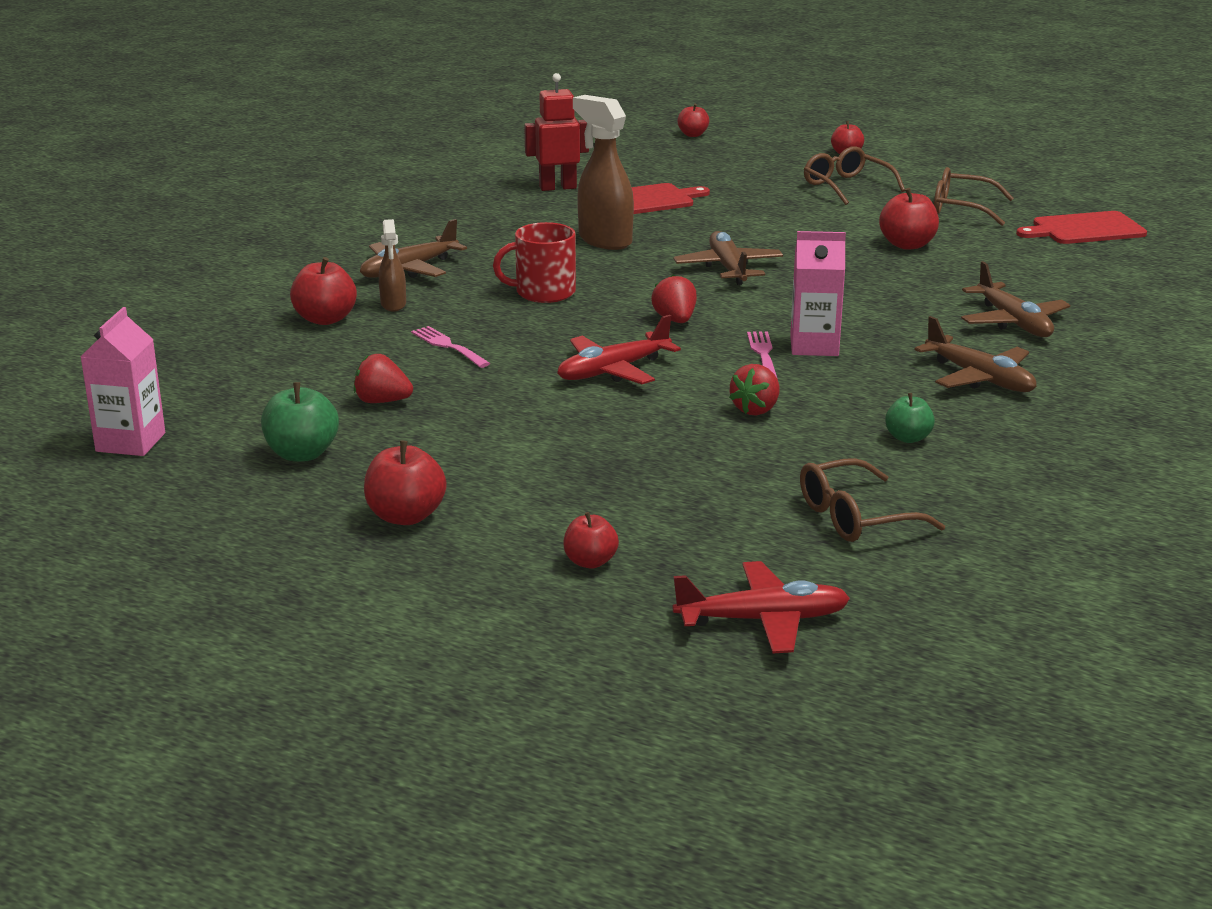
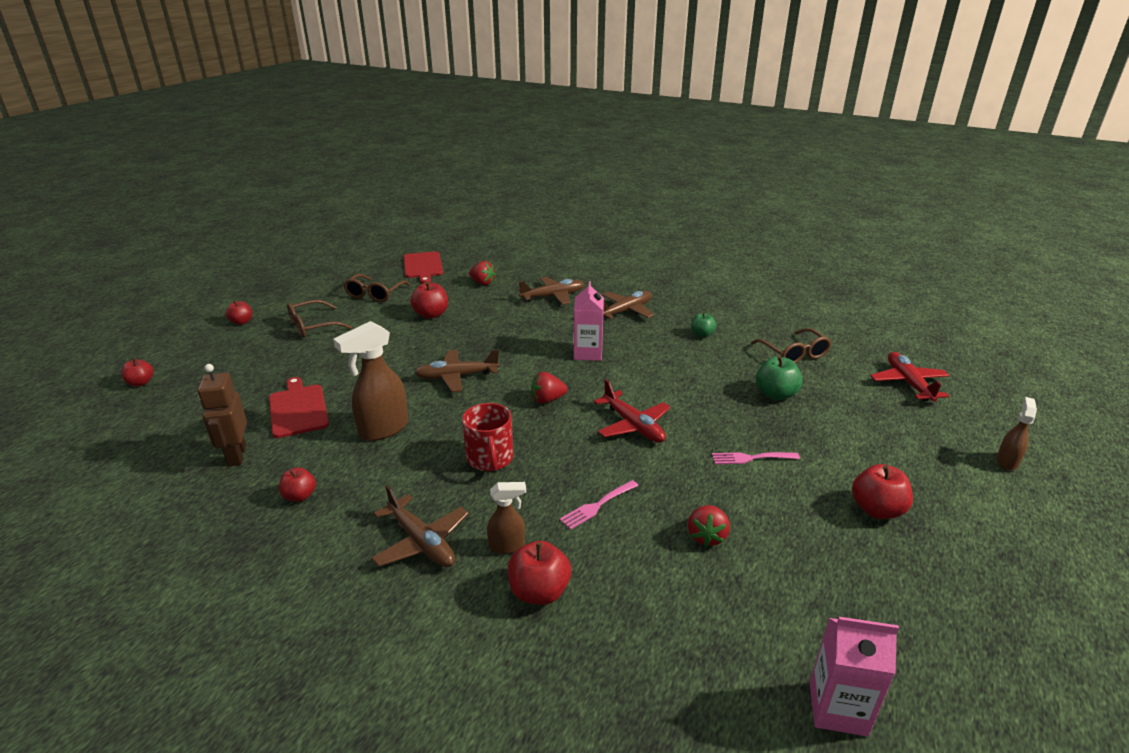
camera: 90 degrees left, 5 degrees up
(302, 454) = (811, 575): green apple -> green apple (775, 394)
(503, 661) = (1006, 461): none -> brown spray bottle
(557, 187) = (236, 455): red robot -> brown robot
(590, 562) = (887, 433): red apple -> red apple (300, 496)
(756, 409) = (679, 375): red strawberry -> red strawberry (482, 283)
(763, 354) = (600, 370): pink fork -> pink fork (751, 458)

